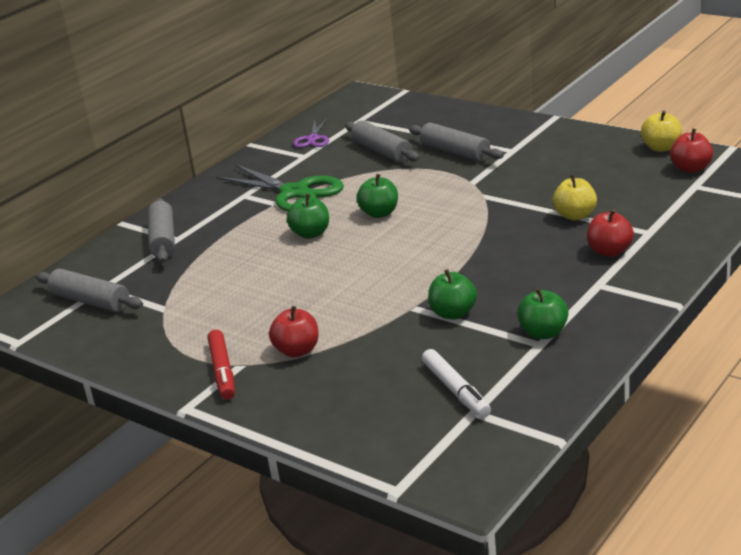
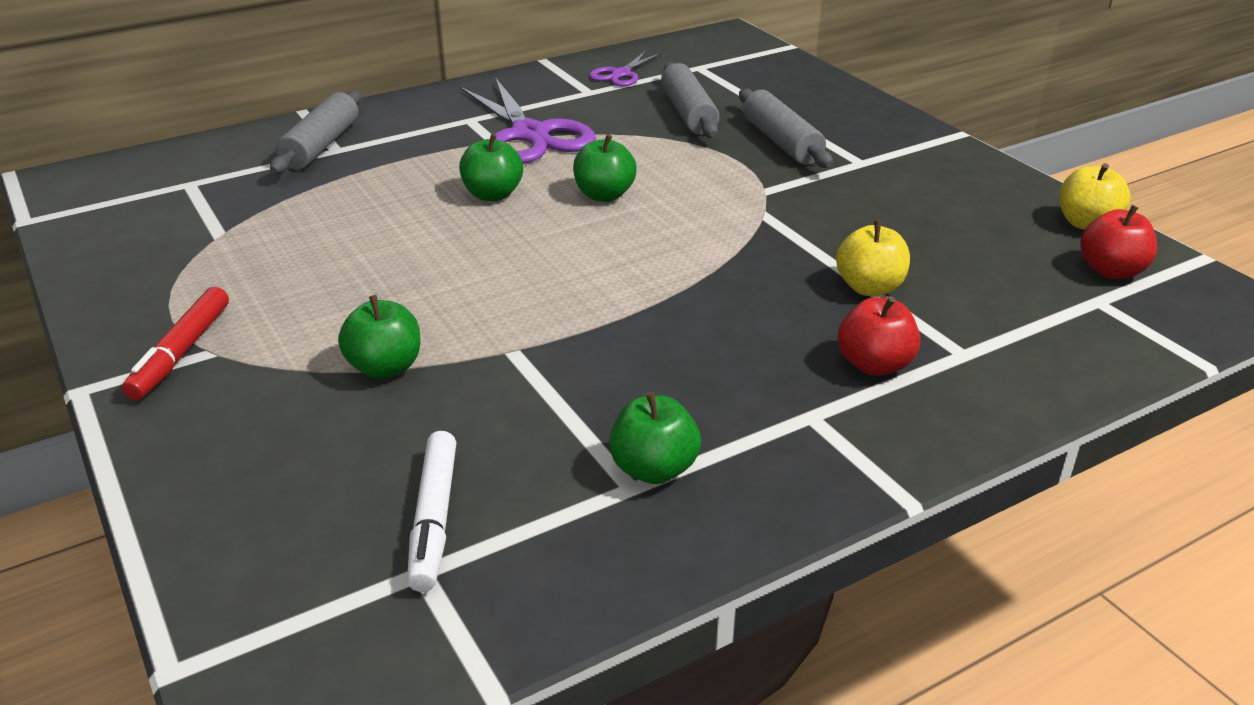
camera: 20 degrees right, 5 degrees up
(91, 301) = (157, 196): grey rolling pin -> none
(295, 192) = (530, 134): green scissors -> purple scissors
(297, 350) = (299, 359): red apple -> none
(453, 313) = (555, 382): green apple -> green apple (385, 367)

